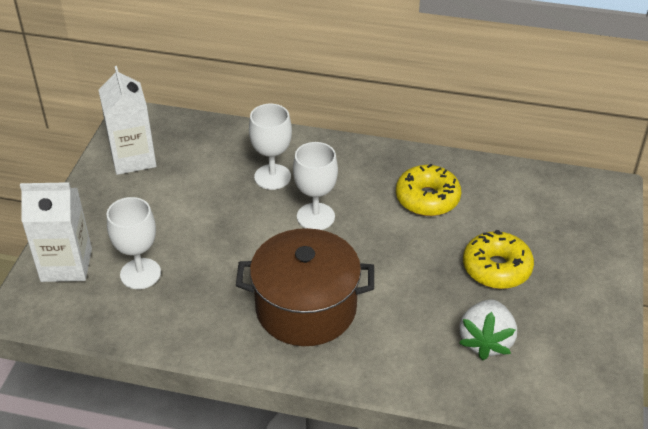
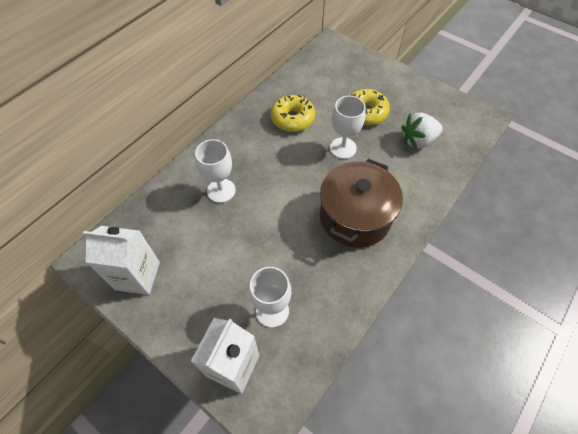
camera: 65 degrees left, 15 degrees up
(315, 217) = (275, 181): white goblet -> white goblet (343, 148)
(485, 341) = (418, 141): white strawberry -> white strawberry turned 120 degrees clockwise

